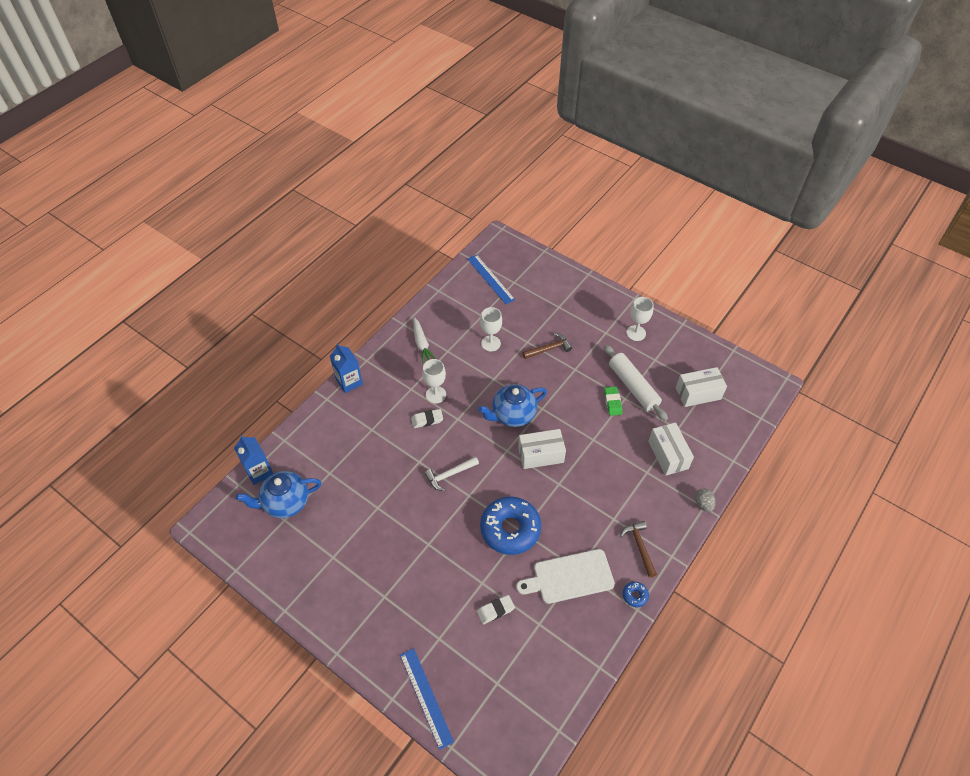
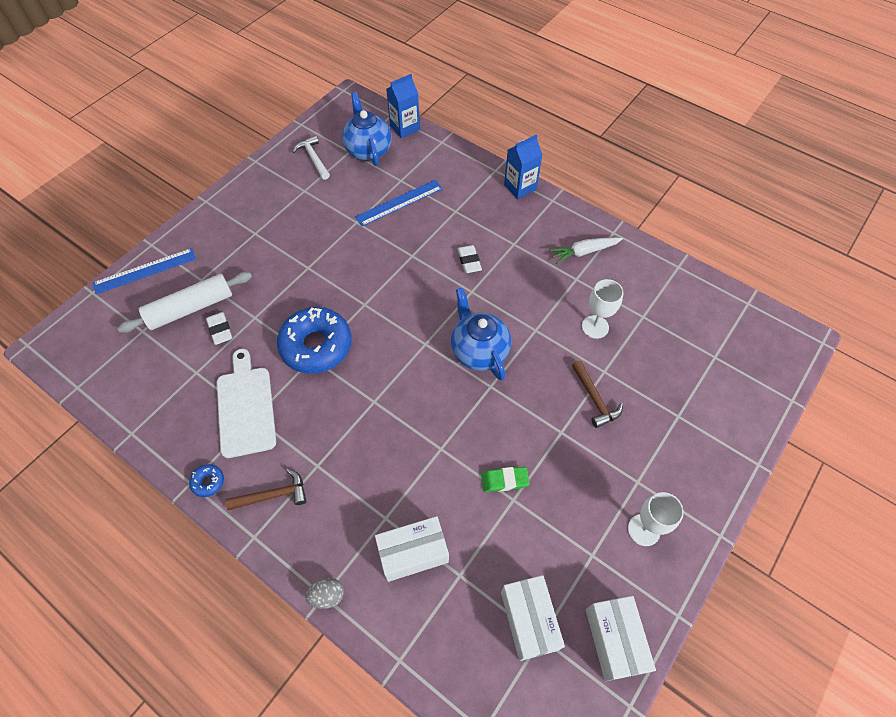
camera: 90 degrees right, 5 degrees up
(436, 394) = (506, 268): white goblet -> none
(449, 475) = (393, 285): white hammer -> white hammer (313, 158)
(490, 279) = (714, 327): blue ruler -> blue ruler (399, 203)
(540, 455) = (417, 382): white box -> white box (614, 640)
(633, 387) = (535, 514): white rolling pin -> white rolling pin (191, 308)

